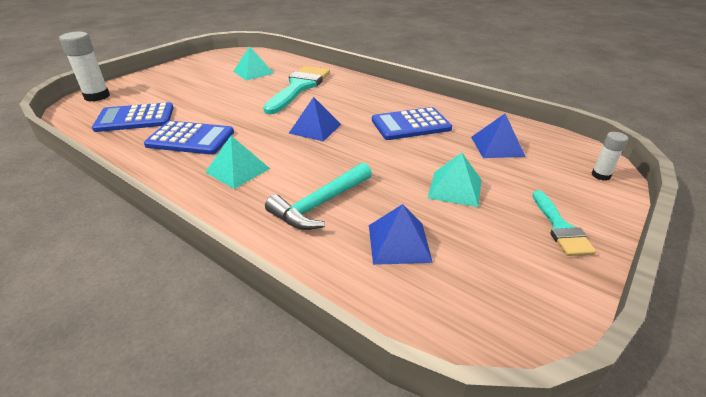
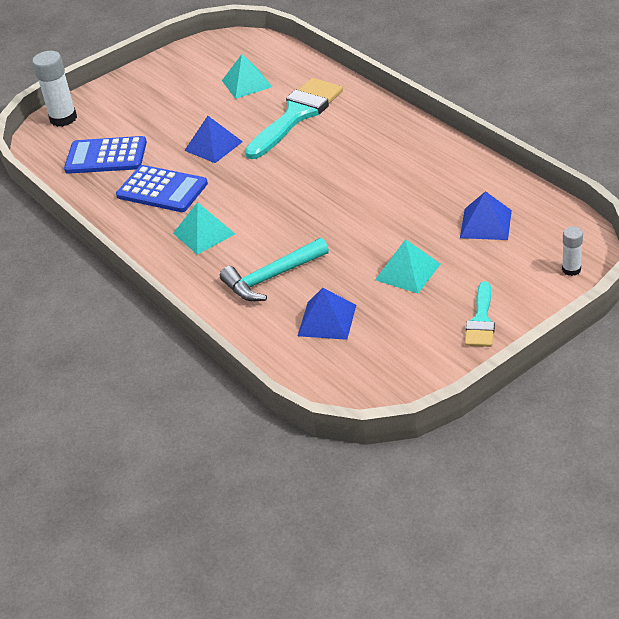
camera: 20 degrees right, 5 degrees up
(315, 128) = (296, 184): blue pyramid -> blue pyramid (213, 146)
(410, 124) = (405, 186): blue calculator -> none

